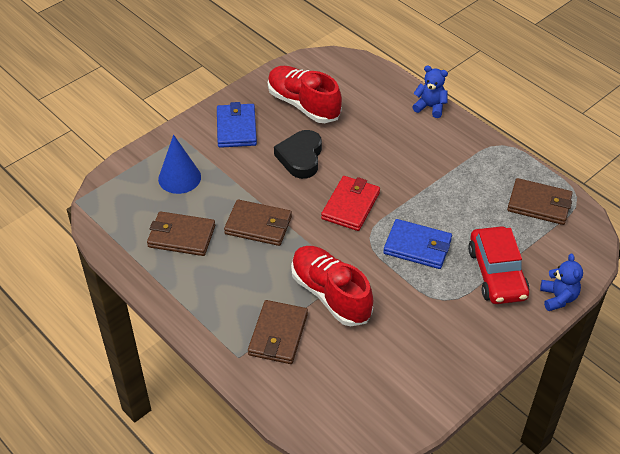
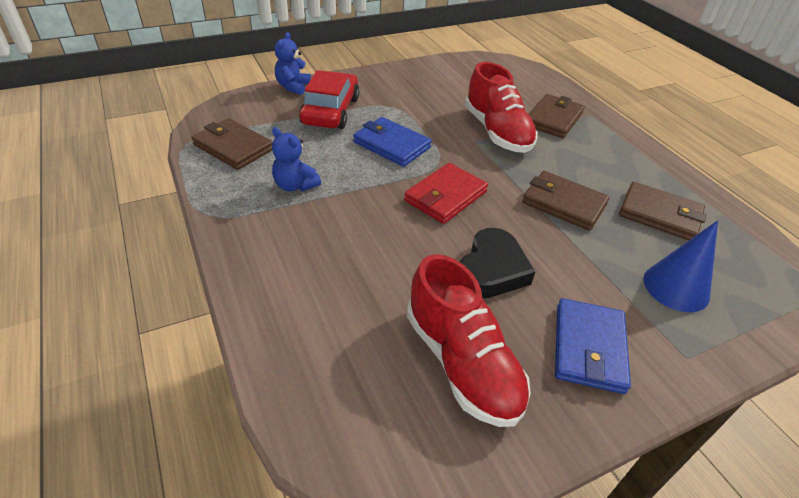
camera: 165 degrees left, 5 degrees down
(430, 107) = (254, 296): blue teddy bear -> blue teddy bear (295, 185)

